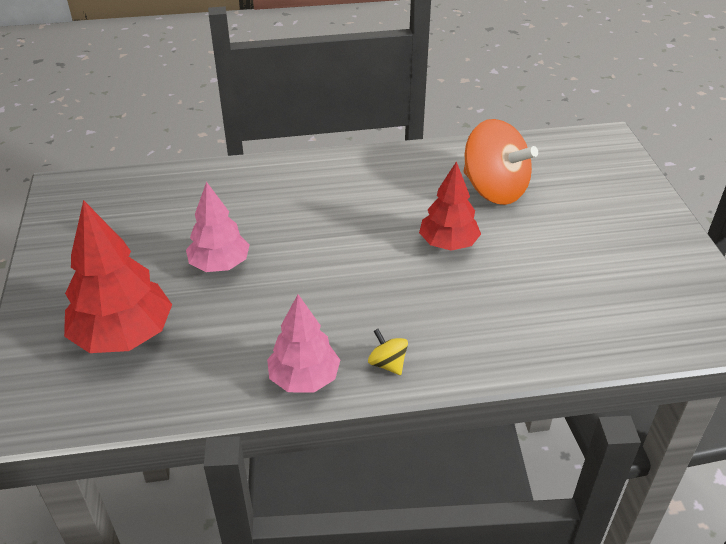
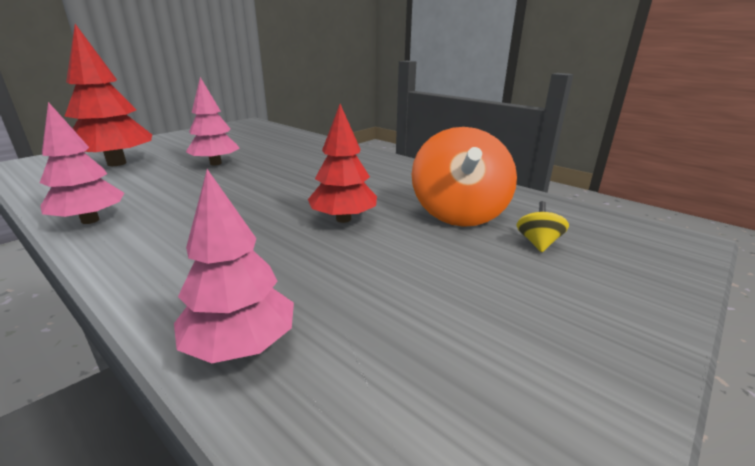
camera: 50 degrees right, 15 degrees down
(387, 364) = (129, 246): yellow spinning top -> yellow spinning top (538, 243)
(567, 344) = (241, 345): none -> pink tree

